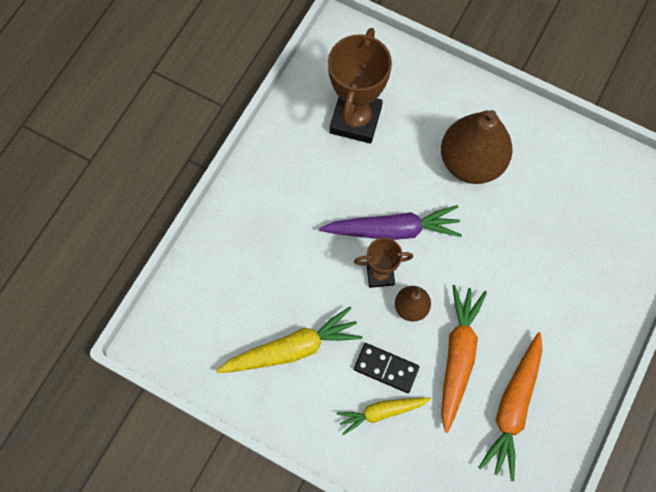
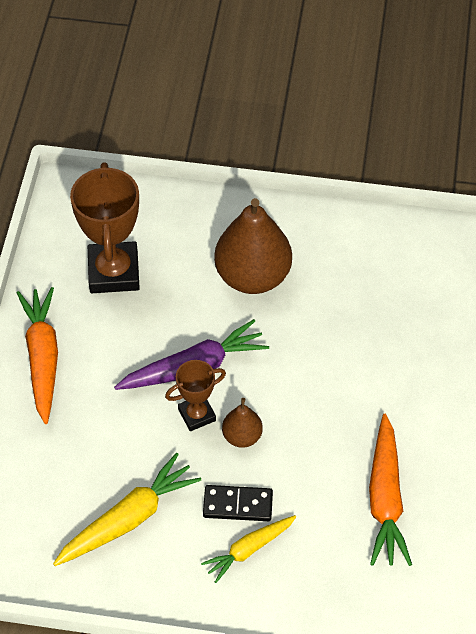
camera: 20 degrees left, 15 degrees down
(458, 357) = (309, 468): orange carrot -> orange carrot (42, 358)

